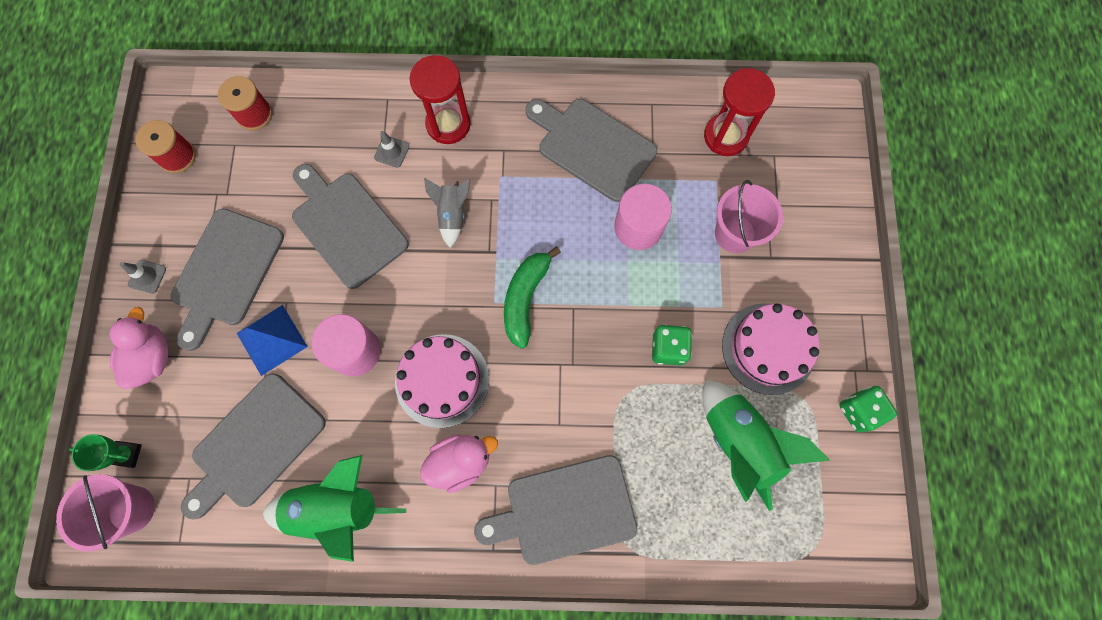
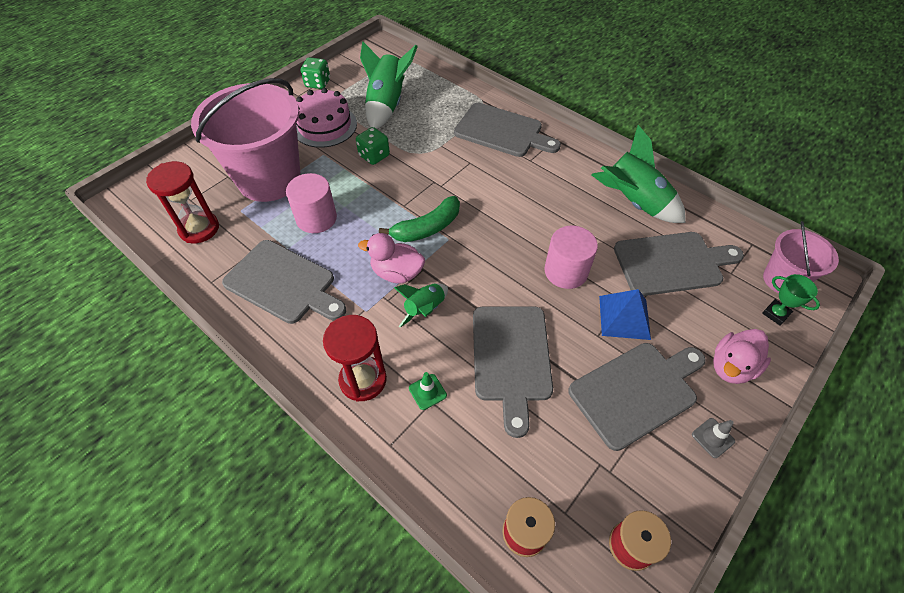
camera: 140 degrees left, 20 degrees down
(392, 152) = (427, 392): grey traffic cone -> green traffic cone
(442, 380) = (520, 221): pink cake -> none
(452, 215) = (425, 309): grey rocket -> green rocket
(461, 461) = (541, 180): pink duck -> pink duck (397, 273)
(592, 147) = (283, 283): grey cutting board -> grey cutting board turned 45 degrees counterclockwise
(735, 233) = (269, 179): pink bucket -> pink bucket, size x1.94

